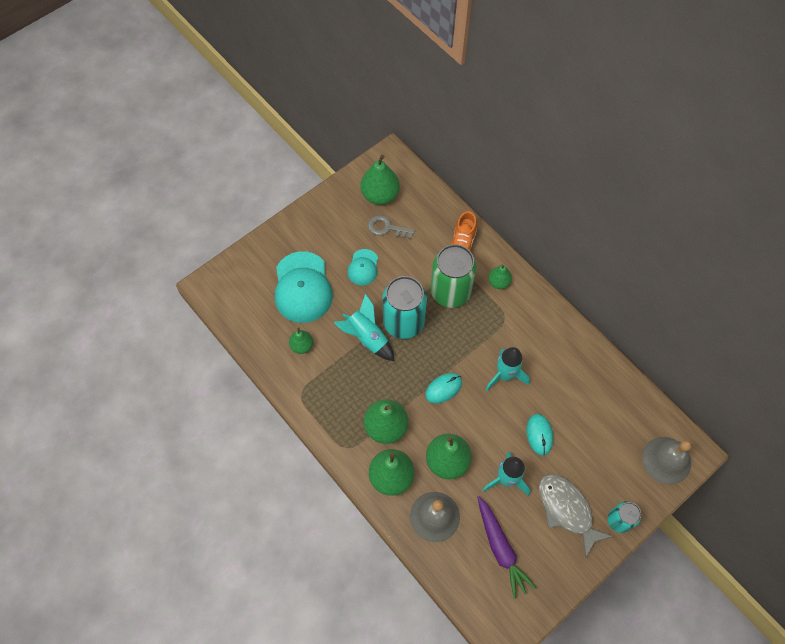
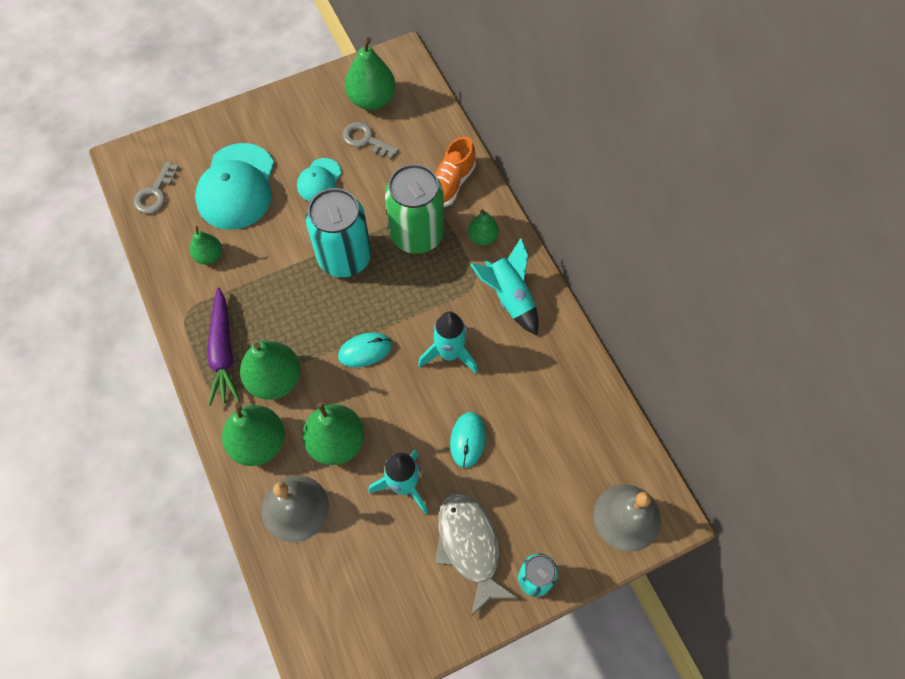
camera: 15 degrees right, 0 degrees up
(242, 307) = (155, 193): none -> grey key
(367, 337) = (292, 265): turquoise rocket -> turquoise rocket (509, 297)
(501, 548) = (365, 572): purple carrot -> purple carrot (223, 352)

